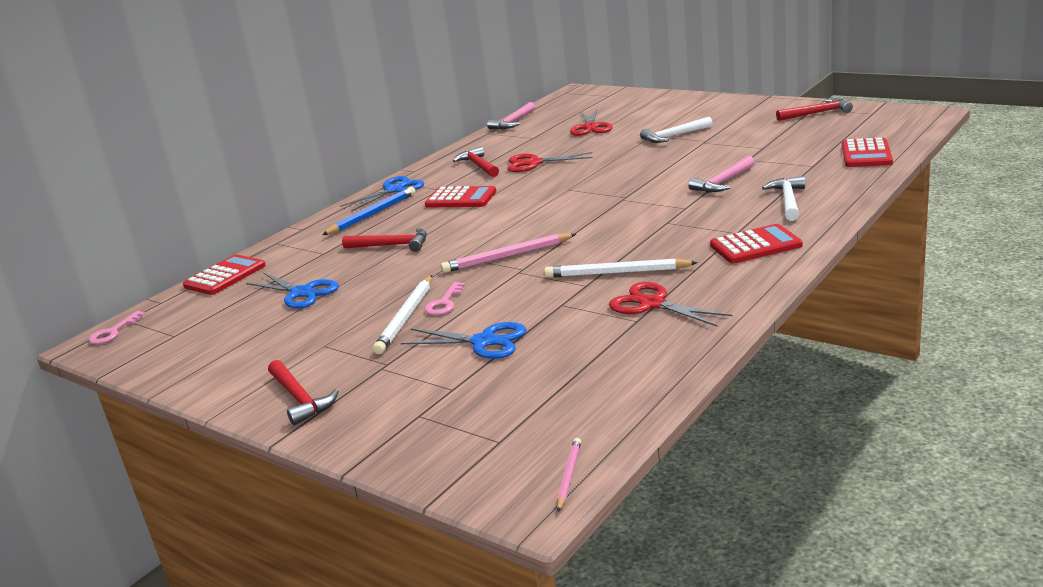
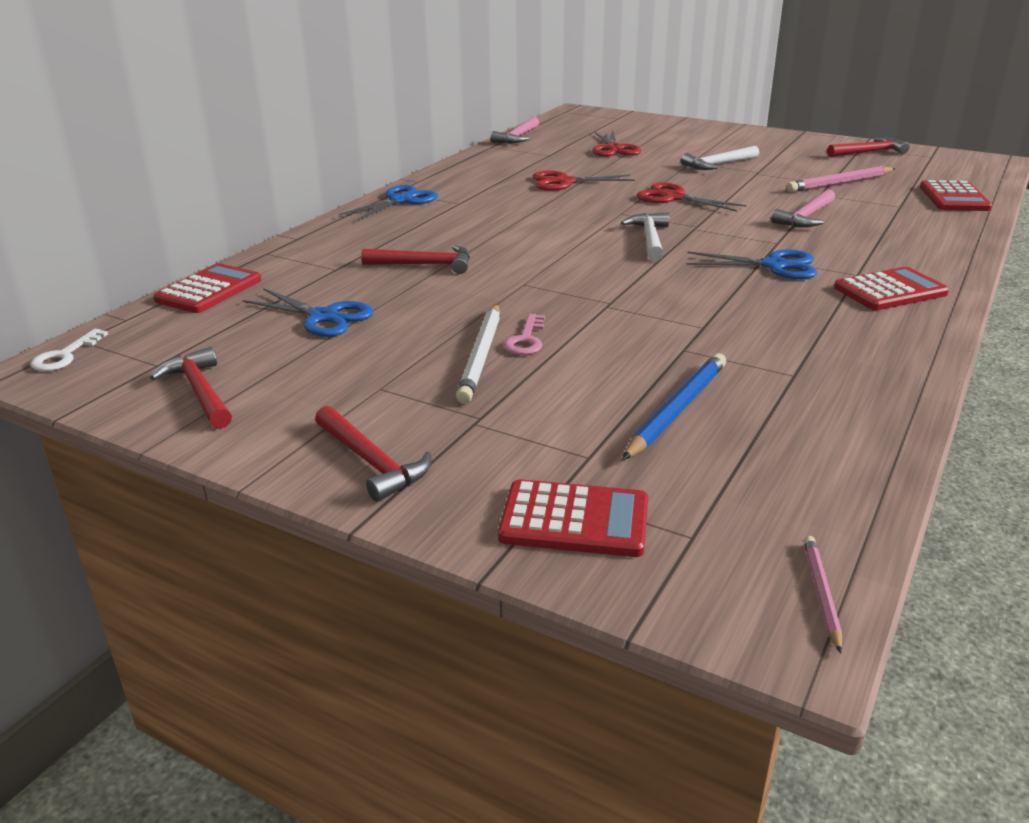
camera: 10 degrees left, 5 degrees up
(113, 332) = (65, 356): pink key -> white key
(372, 214) = (384, 227): blue pencil -> blue pencil (677, 409)
(461, 199) = (491, 215): red calculator -> red calculator (574, 520)
(478, 166) = (496, 180): red hammer -> red hammer (200, 391)
(484, 342) = (603, 393): blue scissors -> blue scissors (774, 266)
(507, 256) = (583, 286): pink pencil -> pink pencil (840, 183)
(617, 273) = (735, 314): white pencil -> none
(652, 304) = (802, 355): red scissors -> red scissors (673, 198)
(788, 200) = (896, 242): white hammer -> white hammer (650, 239)

